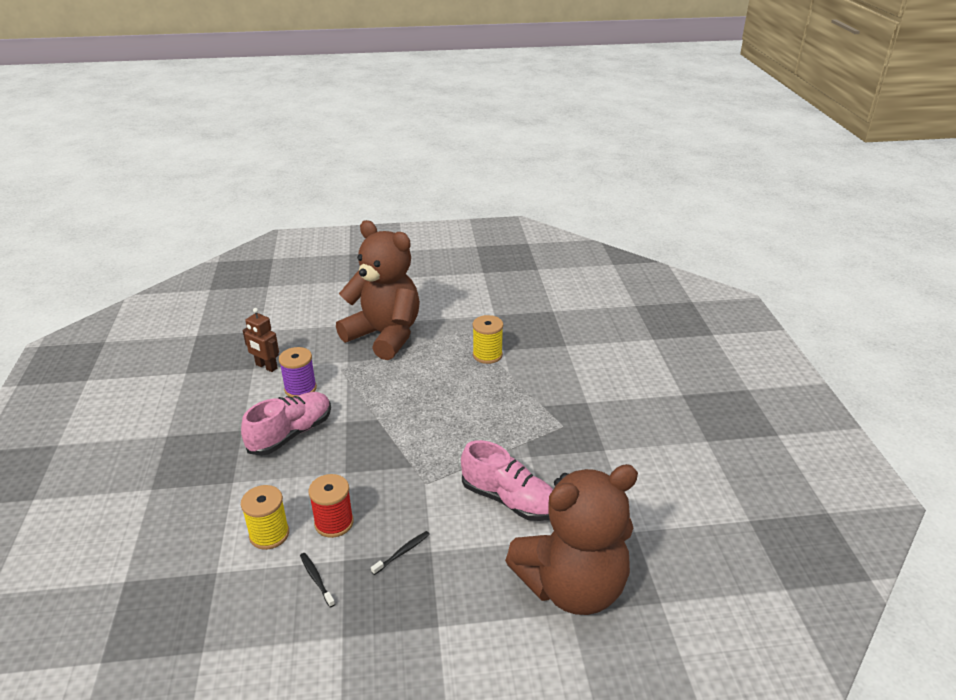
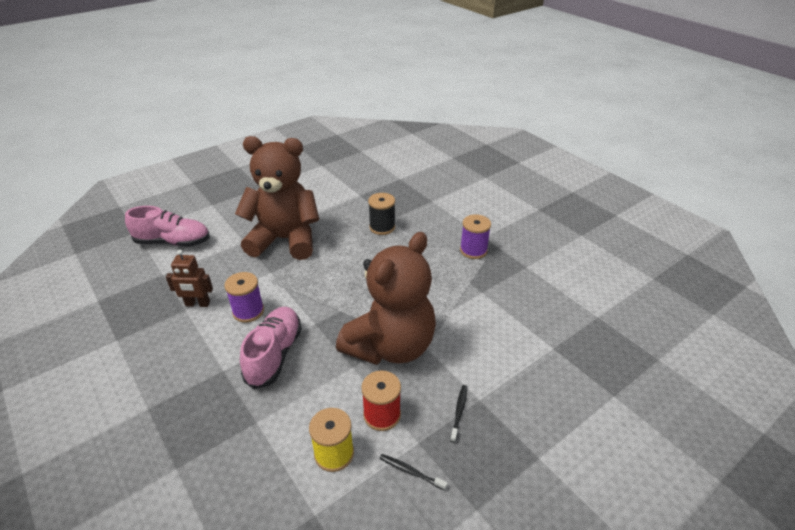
camera: 30 degrees left, 5 degrees up
(487, 355) = (382, 227): yellow spool -> black spool
(509, 500) = (498, 332): pink shoe -> pink shoe (173, 242)
(561, 412) = (473, 250): none -> purple spool
(572, 586) = (598, 376): brown teddy bear -> brown teddy bear (390, 346)

